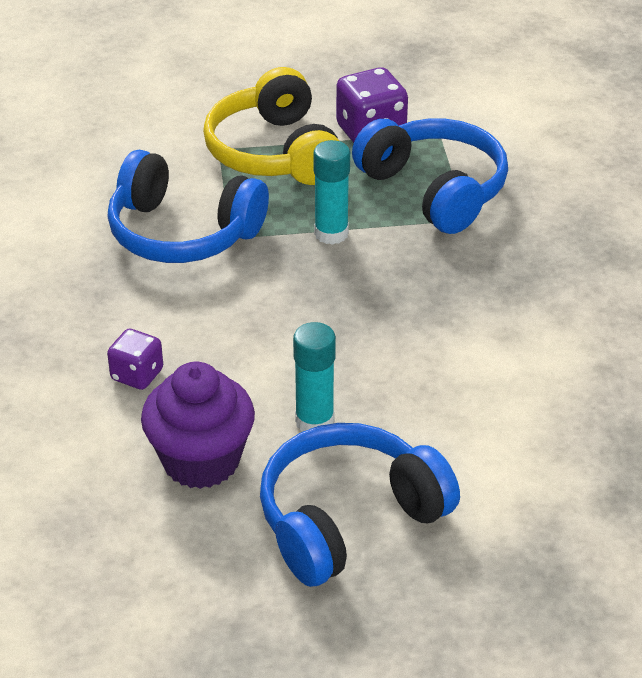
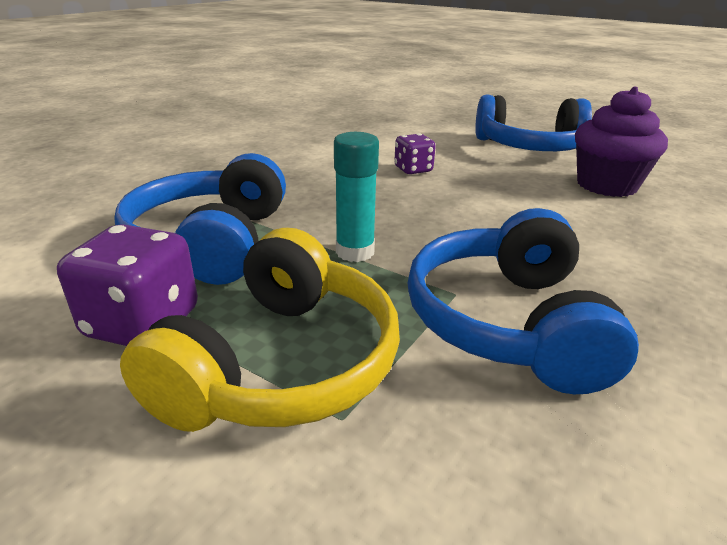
camera: 140 degrees left, 10 degrees down
(137, 375) = (636, 235): purple dice -> purple dice (413, 169)
(182, 233) = (508, 322): blue headphones -> blue headphones turned 150 degrees counterclockwise
(314, 421) = (511, 175): turquoise glue stick -> none

